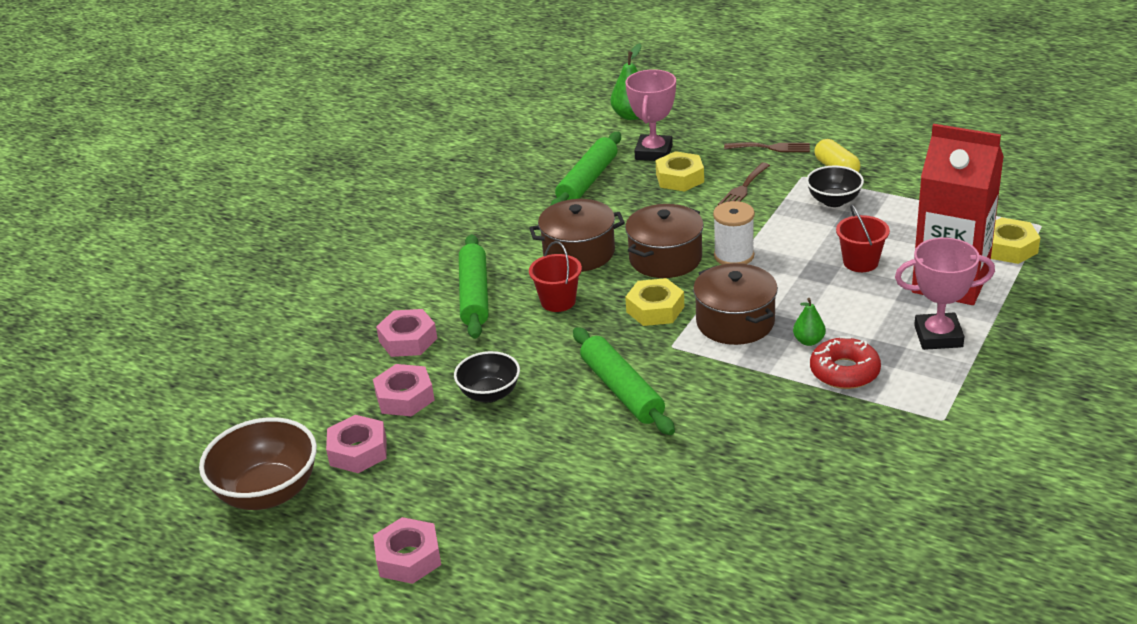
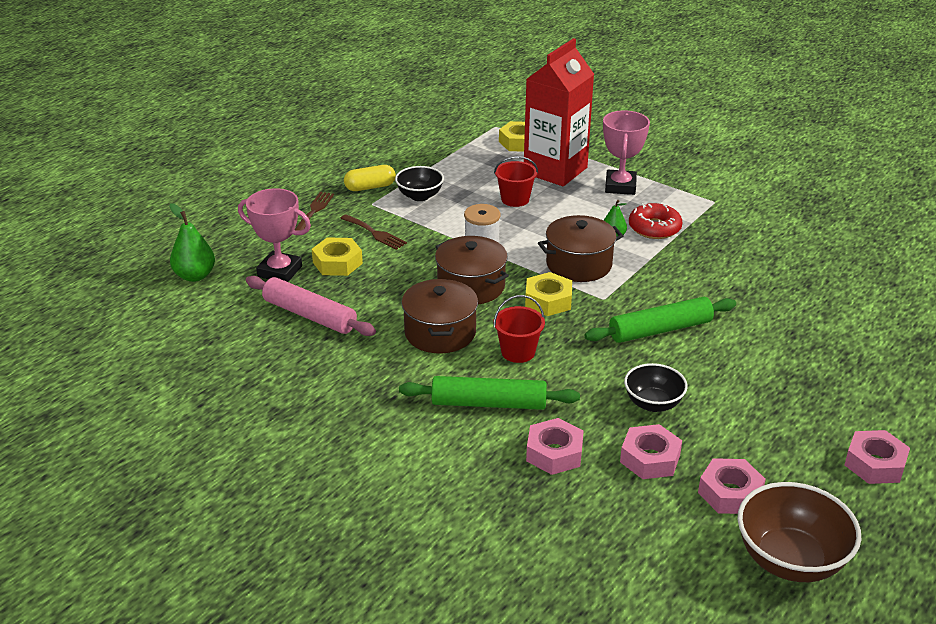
camera: 85 degrees left, 0 degrees up
(587, 181) = (309, 315): green rolling pin -> pink rolling pin

